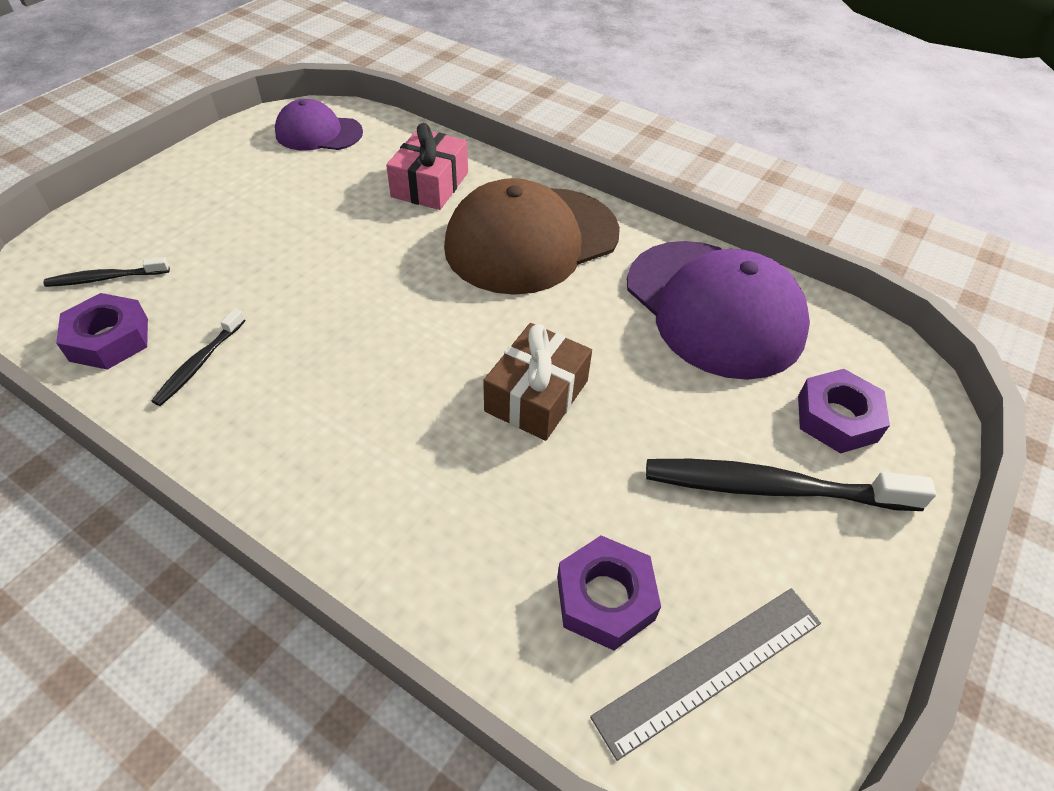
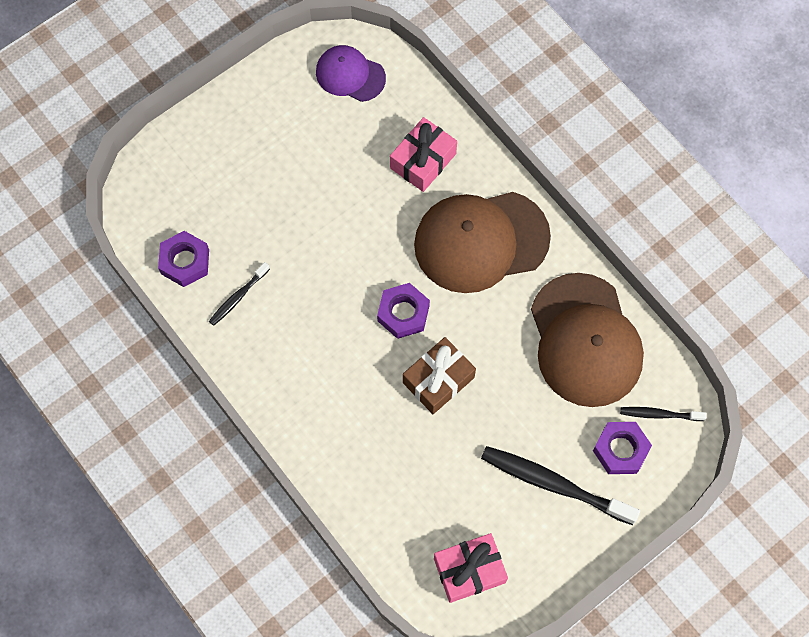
camera: 20 degrees right, 20 degrees up
(106, 278) = (184, 204): black toothbrush -> black toothbrush (659, 414)
(605, 598) = (431, 519): purple nut -> purple nut (403, 313)
(710, 668) = (469, 570): grey ruler -> pink gift
(714, 308) = (585, 341): purple cap -> brown cap

